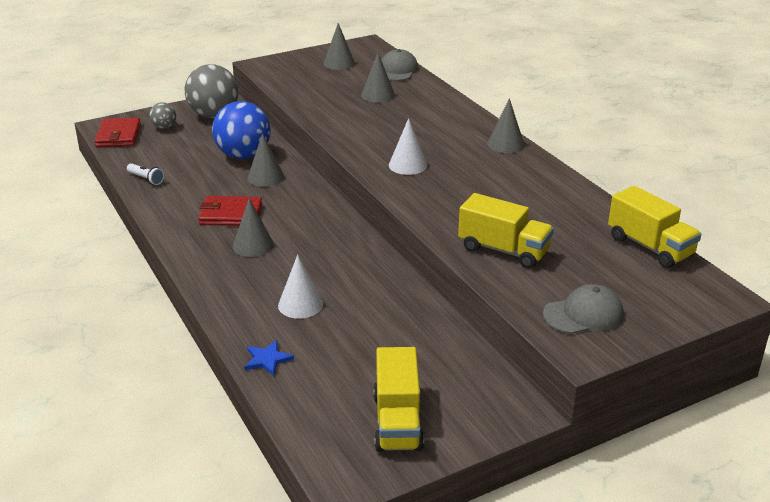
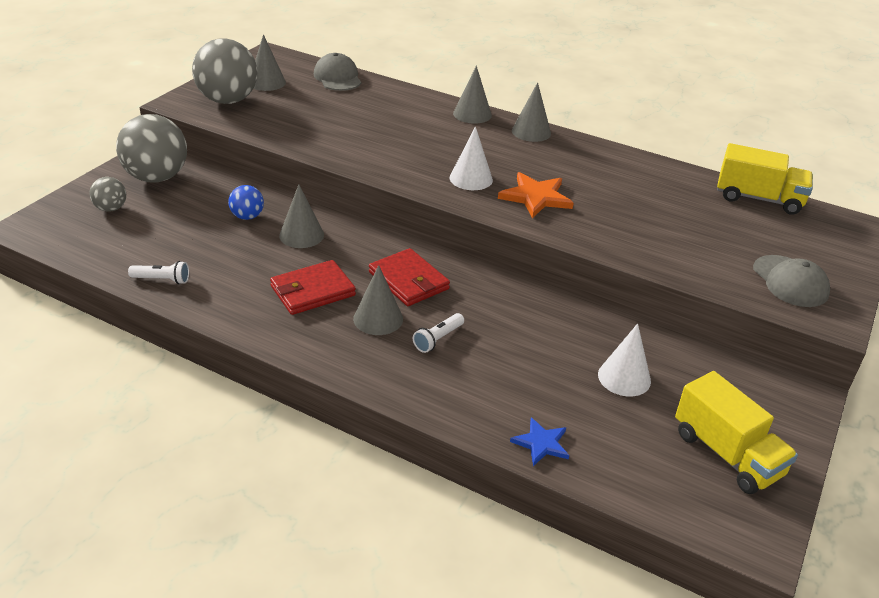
camera: 35 degrees left, 5 degrees up
(118, 135) = (61, 234): red wallet -> red wallet (408, 281)
(243, 155) = (247, 216): blue ball -> blue ball, size x0.49
(278, 271) = (438, 339): none -> white flashlight
(296, 70) = (228, 100): none -> grey ball
(300, 304) = (502, 368): white cone -> white cone (624, 377)
(378, 95) = (350, 109): grey cone -> grey cone (472, 114)
(443, 191) = (536, 197): none -> orange star
(503, 250) = (658, 241): yellow truck -> none
(583, 314) = (790, 281): grey cap -> grey cap turned 120 degrees clockwise

